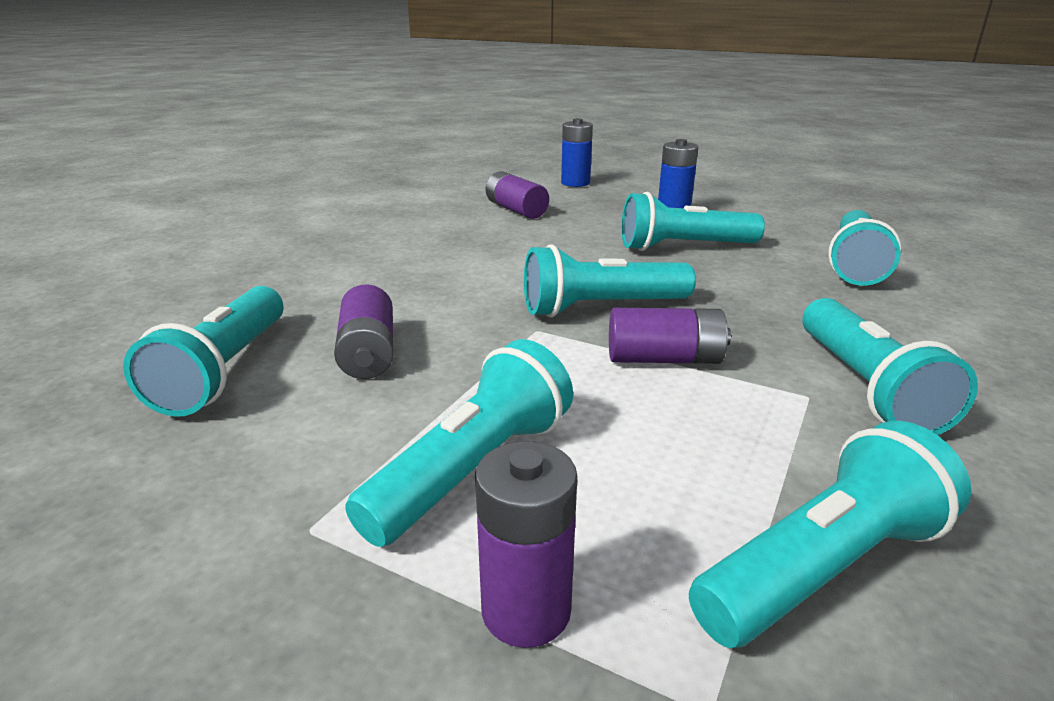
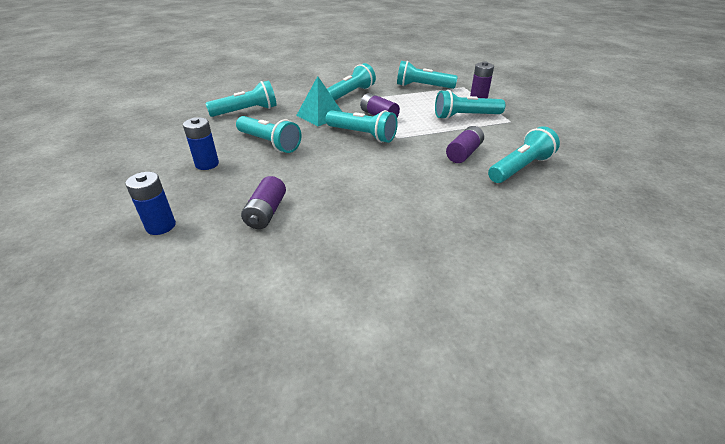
camera: 135 degrees left, 10 degrees up
(752, 308) = (320, 115): none -> turquoise pyramid

